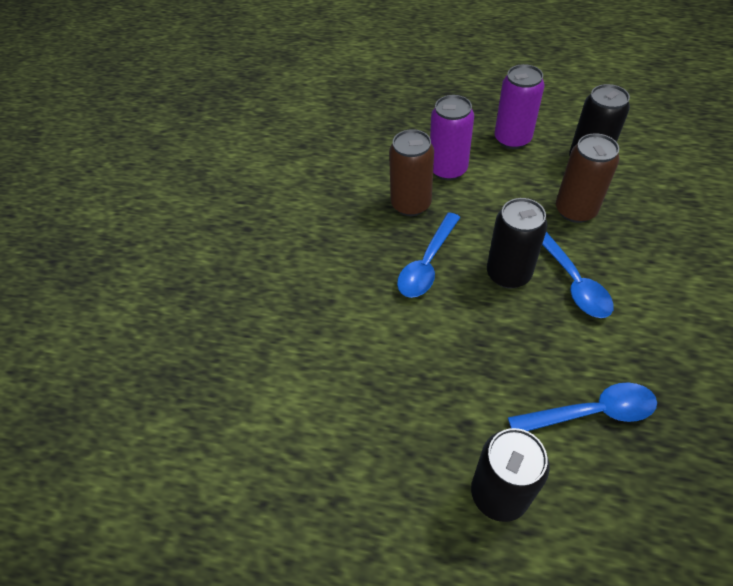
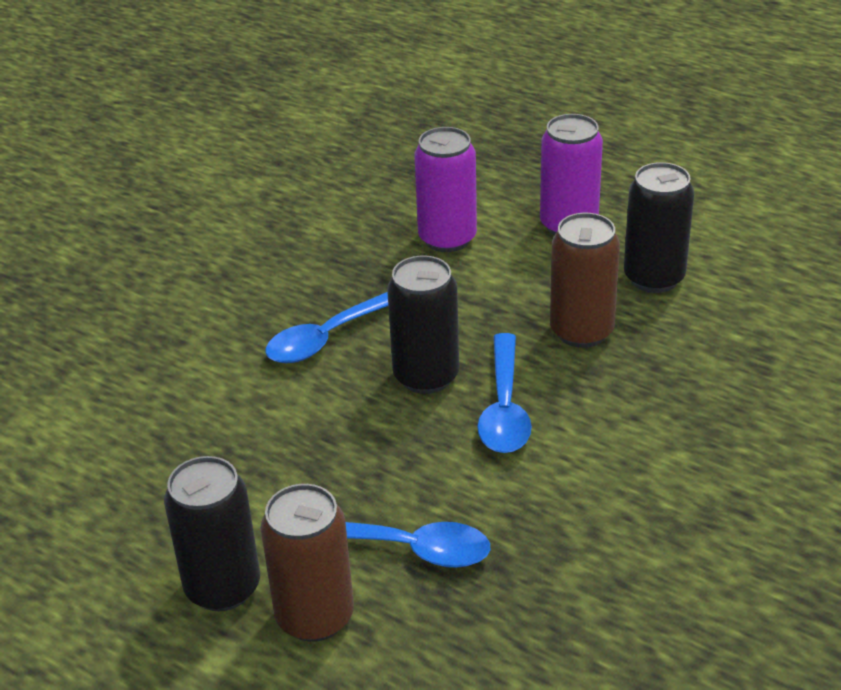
camera: 20 degrees right, 15 degrees down
(411, 204) = (364, 265): brown can -> brown can (315, 616)

